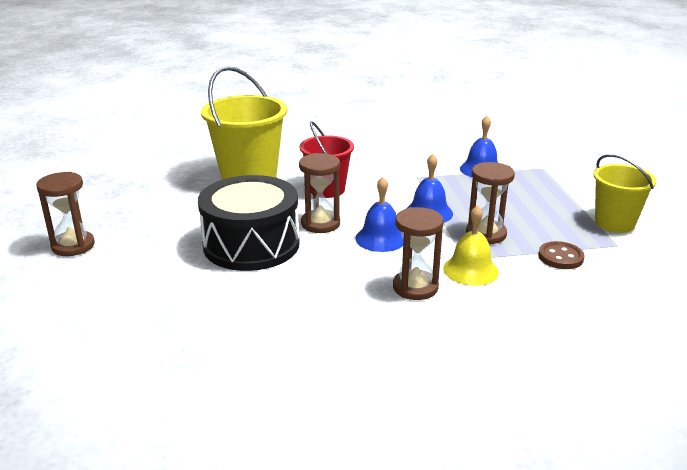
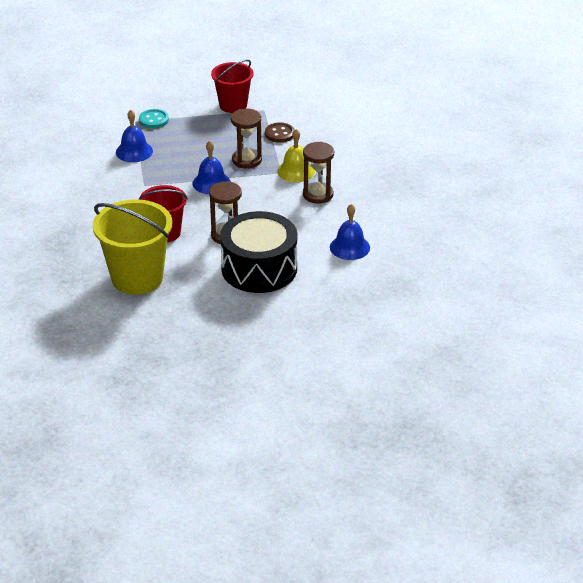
camera: 90 degrees left, 10 degrees up
(73, 246) = (258, 364): brown hourglass -> none
(380, 238) = (251, 207): blue bell -> blue bell (349, 247)
(551, 177) = (153, 120): none -> turquoise button
(614, 223) = (233, 105): yellow bucket -> red bucket

